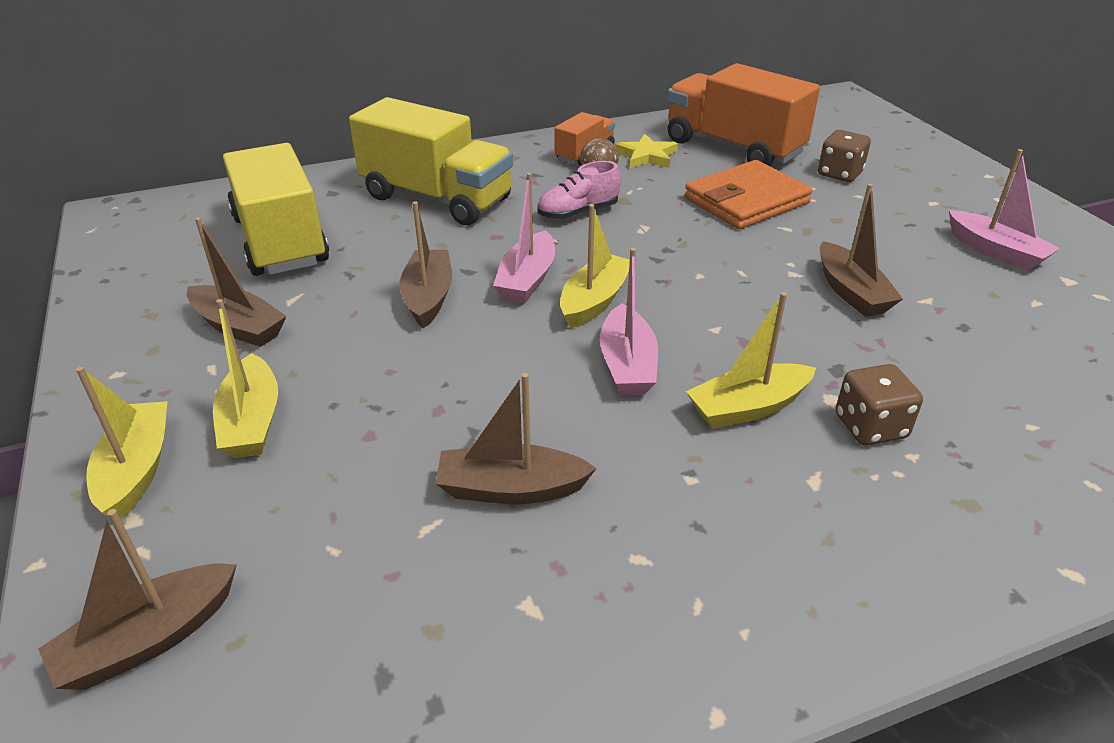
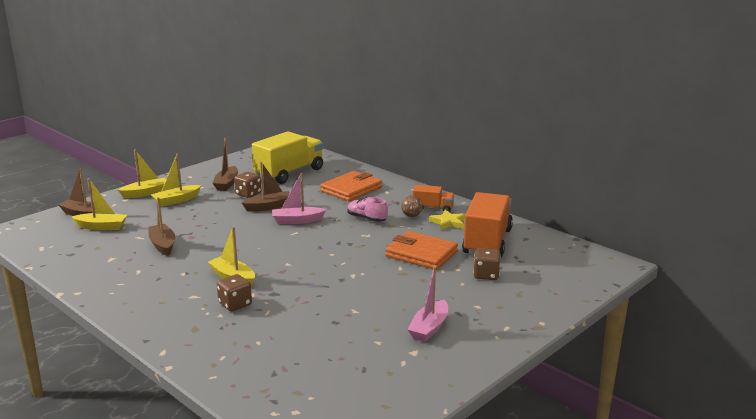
camera: 65 degrees right, 15 degrees down
(332, 309) = (248, 194): none -> brown dice
(436, 198) = (351, 189): yellow truck -> orange wallet
(595, 301) = (290, 236): yellow boat -> yellow boat (101, 227)
(627, 364) = (247, 251): pink boat -> none
(851, 292) = (346, 290): brown boat -> none

